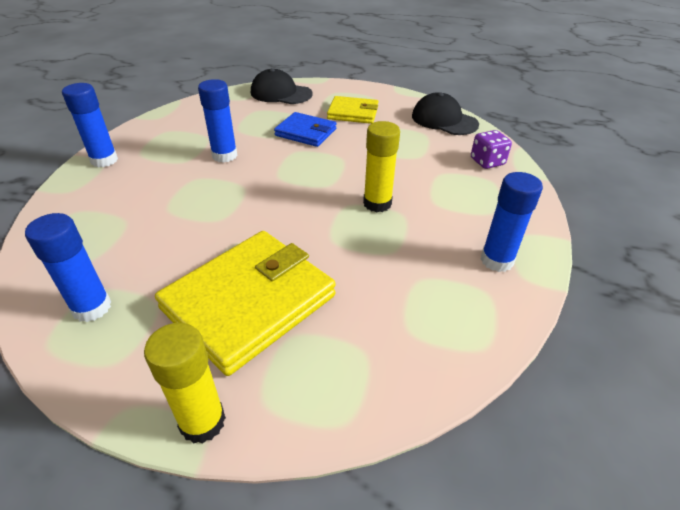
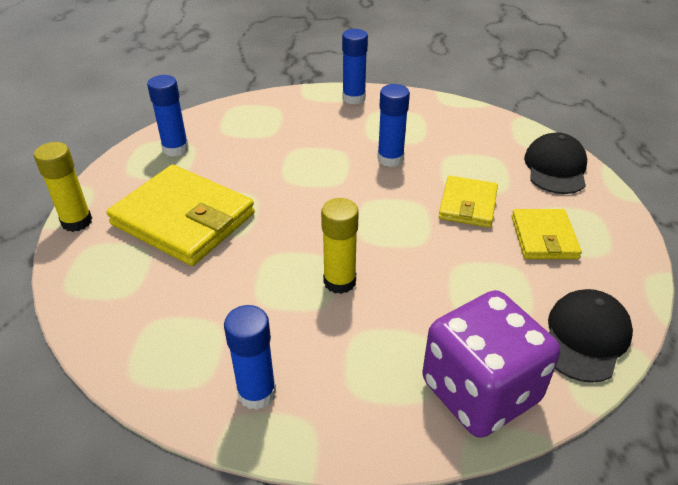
camera: 80 degrees right, 0 degrees up
(306, 132) = (468, 205): blue wallet -> yellow wallet
(487, 162) = (480, 391): purple dice -> purple dice, size x2.20

